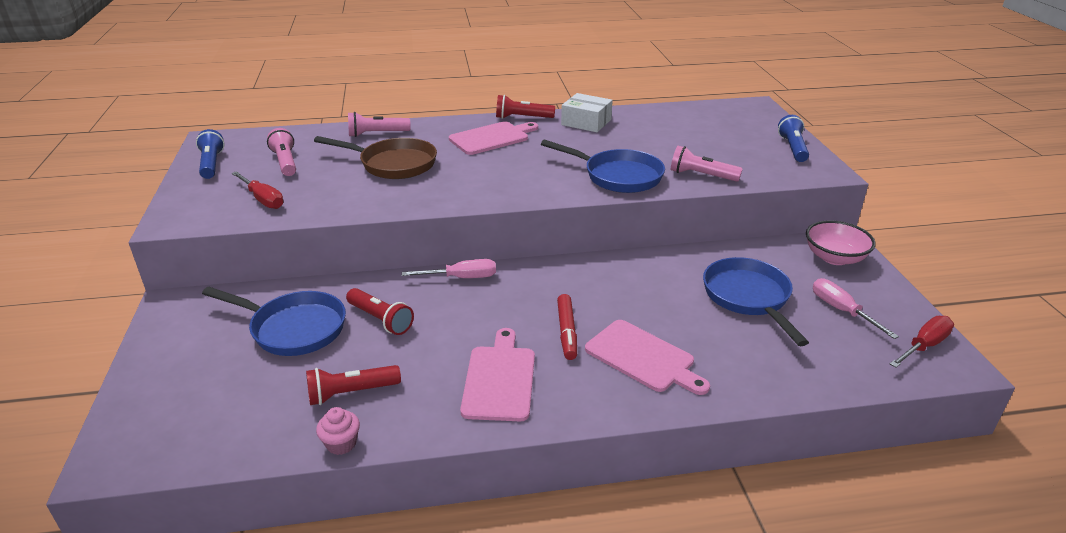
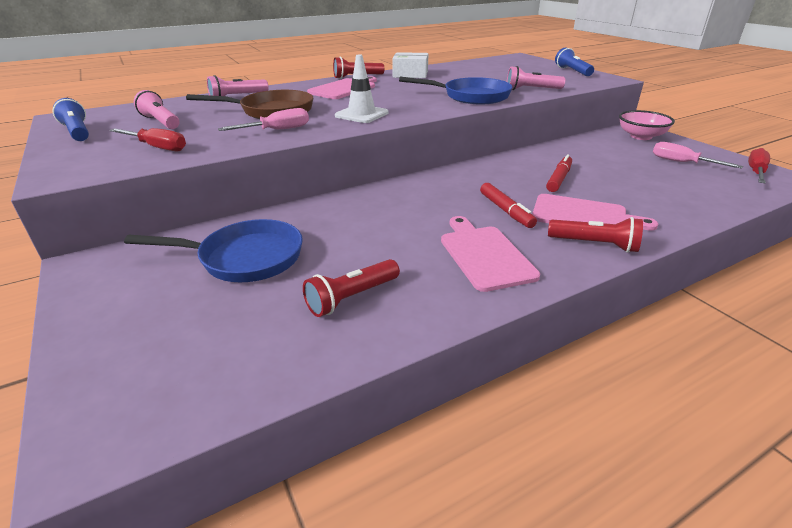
camera: 20 degrees left, 0 degrees up
(341, 443) = (380, 345): pink cupcake -> none
(380, 320) = (331, 234): red flashlight -> red flashlight (595, 244)
(462, 278) = (380, 192): pink screwdriver -> pink screwdriver (277, 130)
(475, 185) = (361, 114): none -> white traffic cone
(664, 302) = (559, 179): none -> red marker
(748, 297) = (613, 166): blue pan -> none

